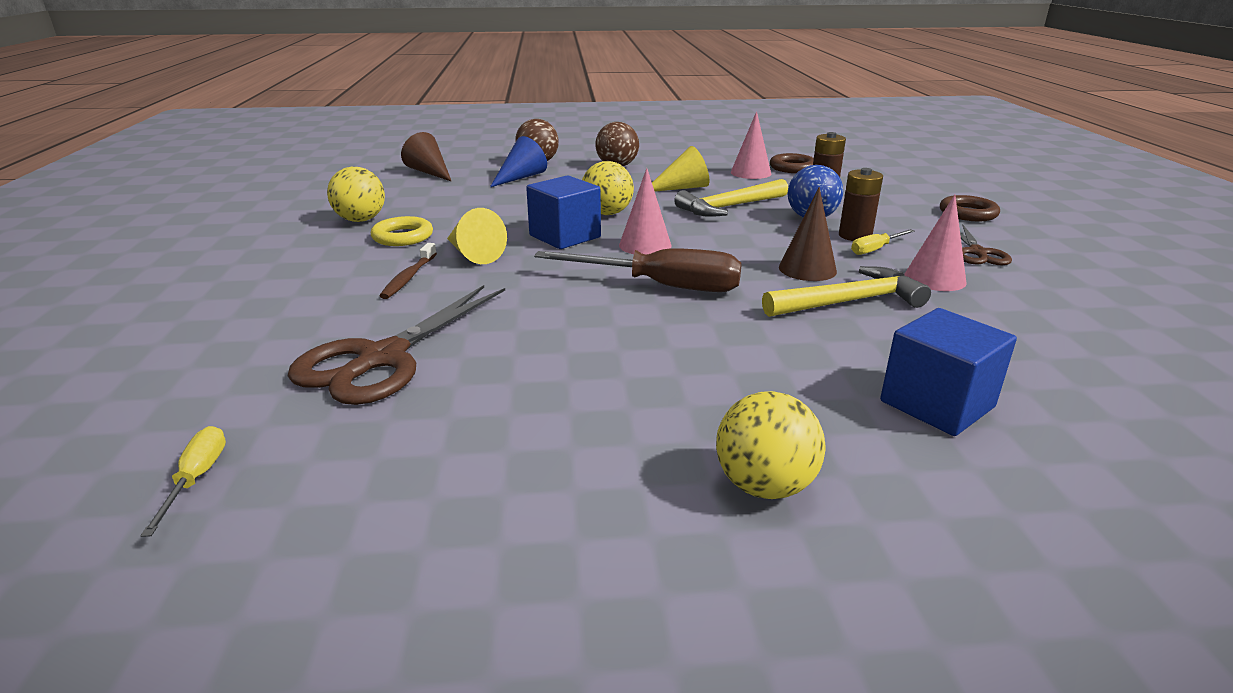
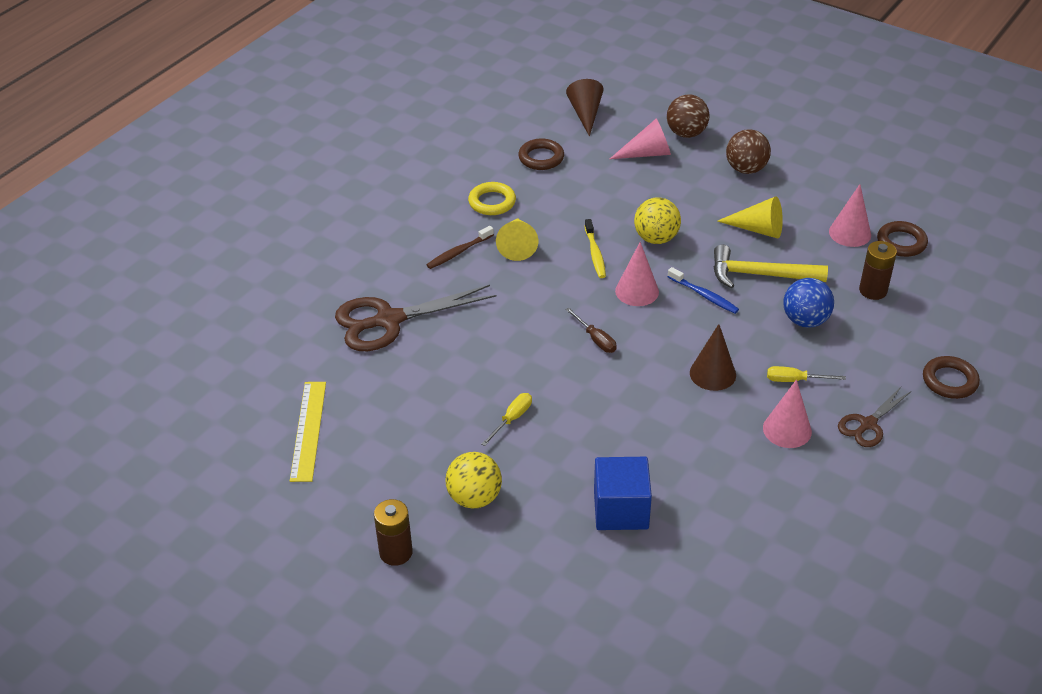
camera: 40 degrees right, 15 degrees up
(197, 478) = (265, 358): yellow screwdriver -> yellow screwdriver (512, 419)
(361, 220) = (483, 167): yellow ball -> none
(381, 539) = (308, 430): none -> yellow ruler
(419, 201) = (541, 158): none -> brown ring
(521, 177) = (647, 153): blue cone -> pink cone
(565, 236) = (595, 253): blue cube -> yellow toothbrush
(661, 286) = (595, 339): brown screwdriver -> brown screwdriver, size x0.47
(708, 230) = (704, 295): none -> blue toothbrush
(848, 302) = (692, 416): yellow hammer -> none
(855, 236) = (804, 358): brown battery -> brown battery (396, 552)

